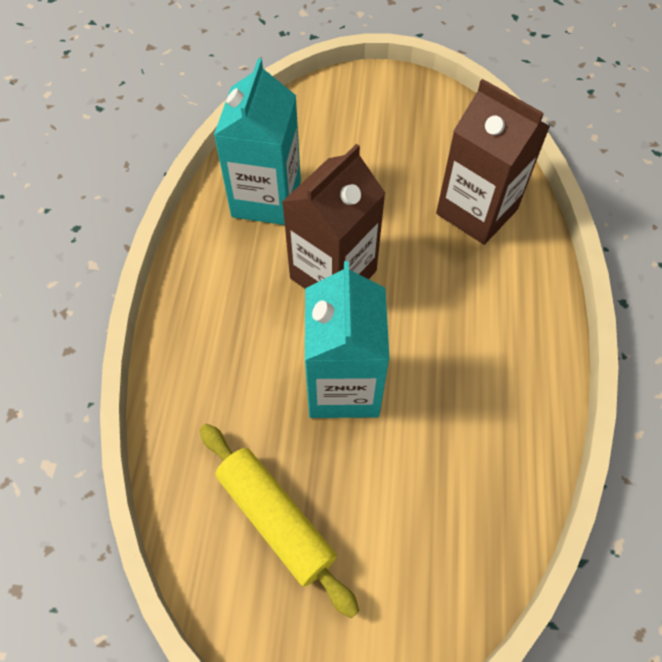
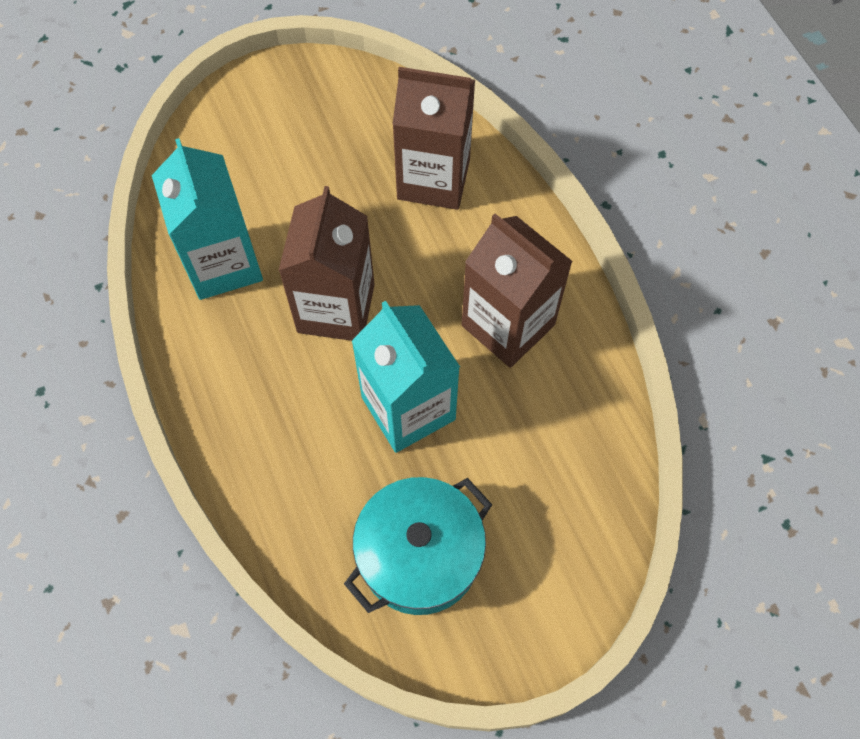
camera: 30 degrees left, 5 degrees up
(275, 519) = (419, 555): yellow rolling pin -> turquoise pot
(473, 360) = (508, 325): none -> brown carton

